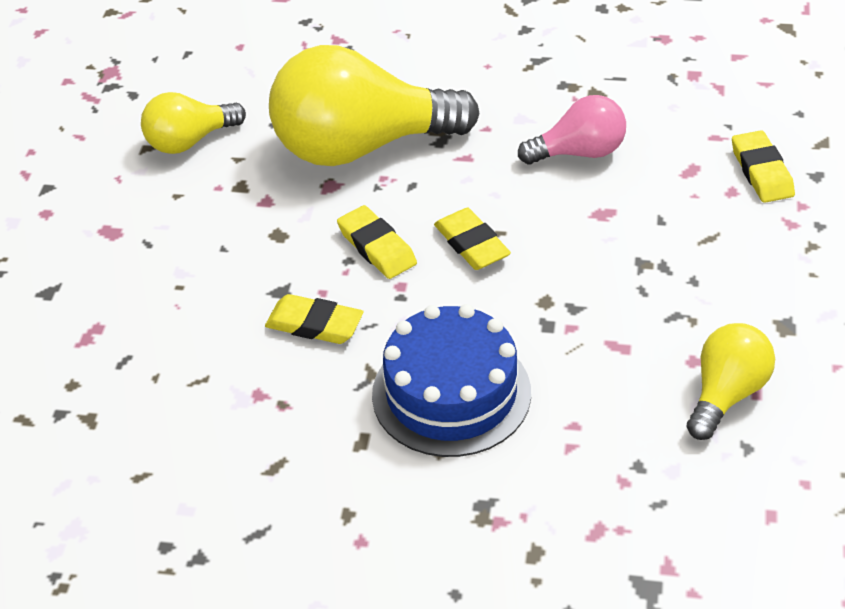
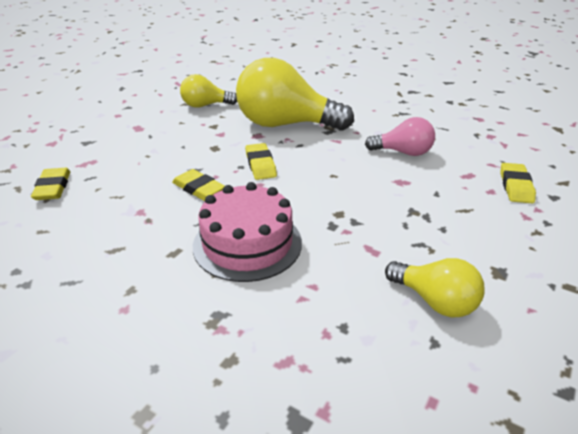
camera: 20 degrees right, 10 degrees down
(451, 393) = (247, 243): blue cake -> pink cake
(471, 244) = (314, 176): yellow eraser -> yellow eraser (53, 187)
(726, 394) = (435, 301): yellow light bulb -> yellow light bulb turned 75 degrees clockwise

